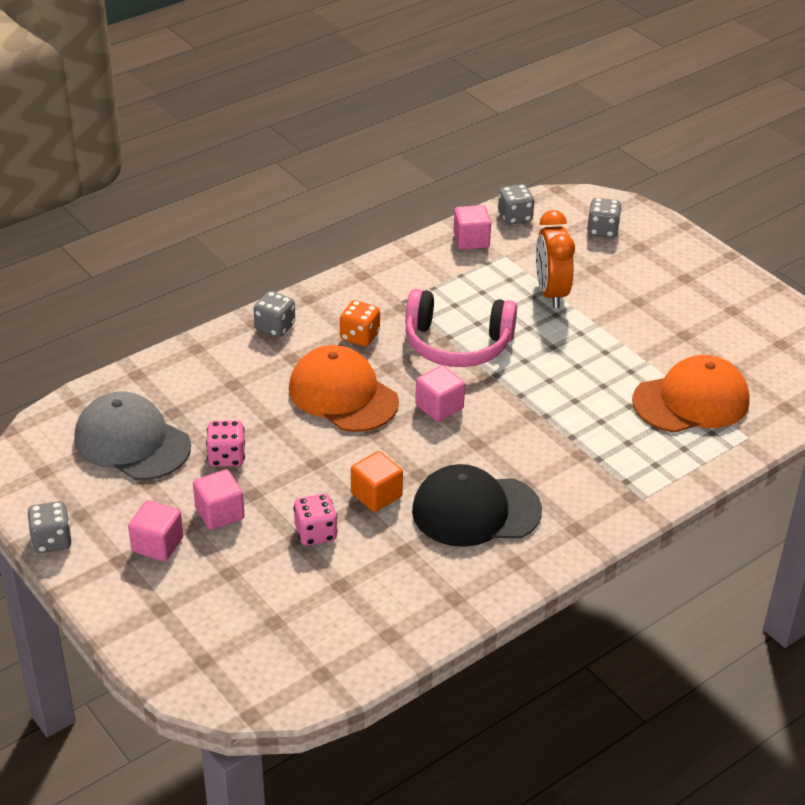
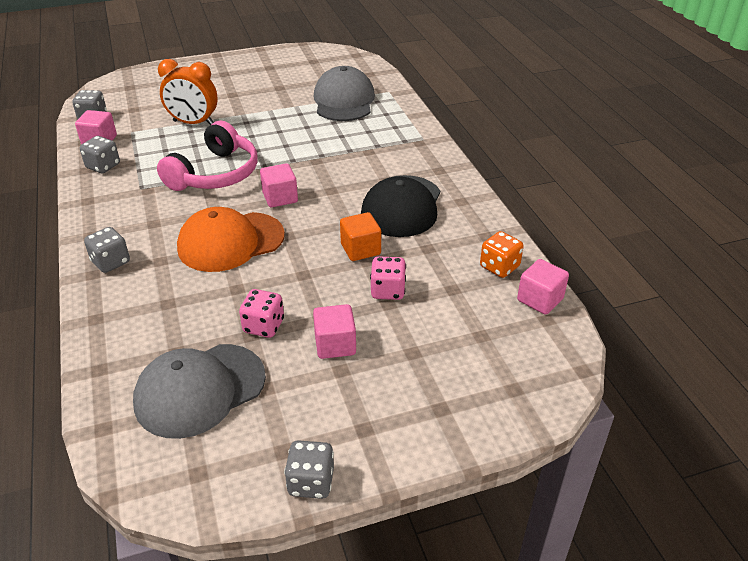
camera: 70 degrees left, 0 degrees up
(157, 544) = (356, 395): pink cube -> pink cube (540, 299)
(359, 336) = (165, 218): orange dice -> orange dice (499, 267)
(602, 230) = (146, 88): grey dice -> grey dice (103, 166)
(691, 401) = (344, 101): orange cap -> grey cap

